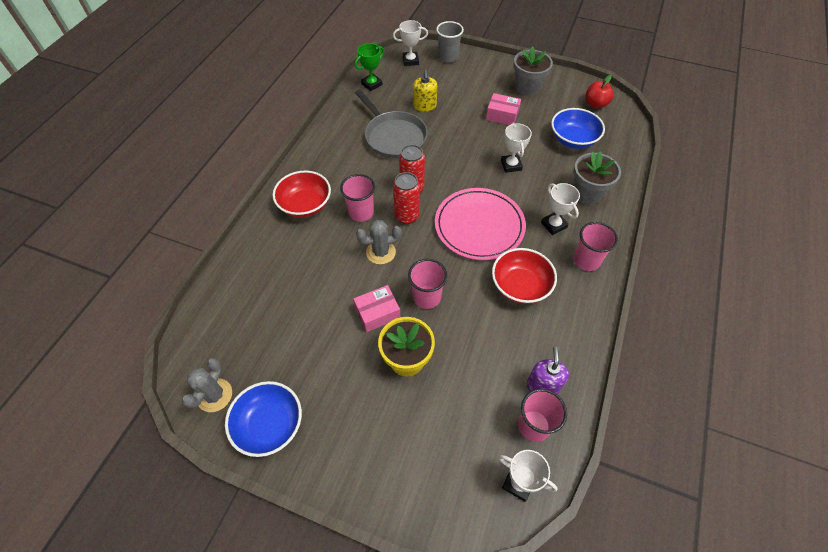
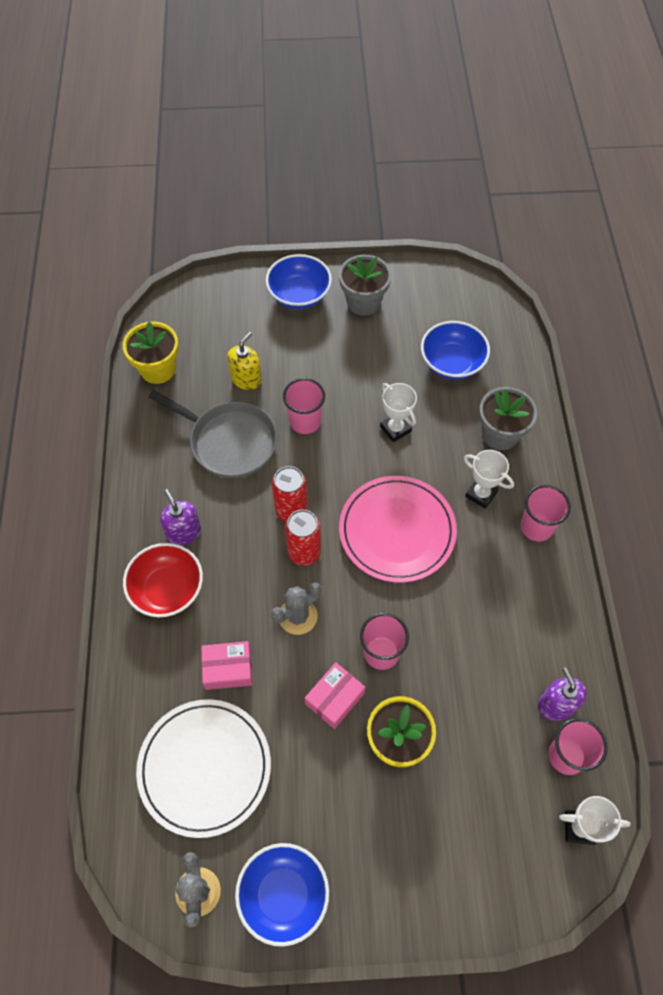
camera: 25 degrees left, 5 degrees up
(265, 319) = (205, 768): none -> white plate
(335, 176) = (183, 532): none -> purple soap dispenser
(361, 212) = (245, 571): pink cup -> pink cup (305, 421)
(371, 84) = (158, 369): green trophy -> yellow flower pot
(410, 61) = (191, 312): white trophy -> none
(424, 106) = (246, 379): yellow soap dispenser -> yellow soap dispenser turned 120 degrees counterclockwise
(448, 57) = (239, 288): grey cup -> none
(485, 71) = (299, 294): none -> blue bowl
(502, 115) = (351, 357): pink box -> pink box (228, 669)
(520, 286) = (479, 591): red bowl -> none
(595, 104) = (456, 299): red apple -> none

